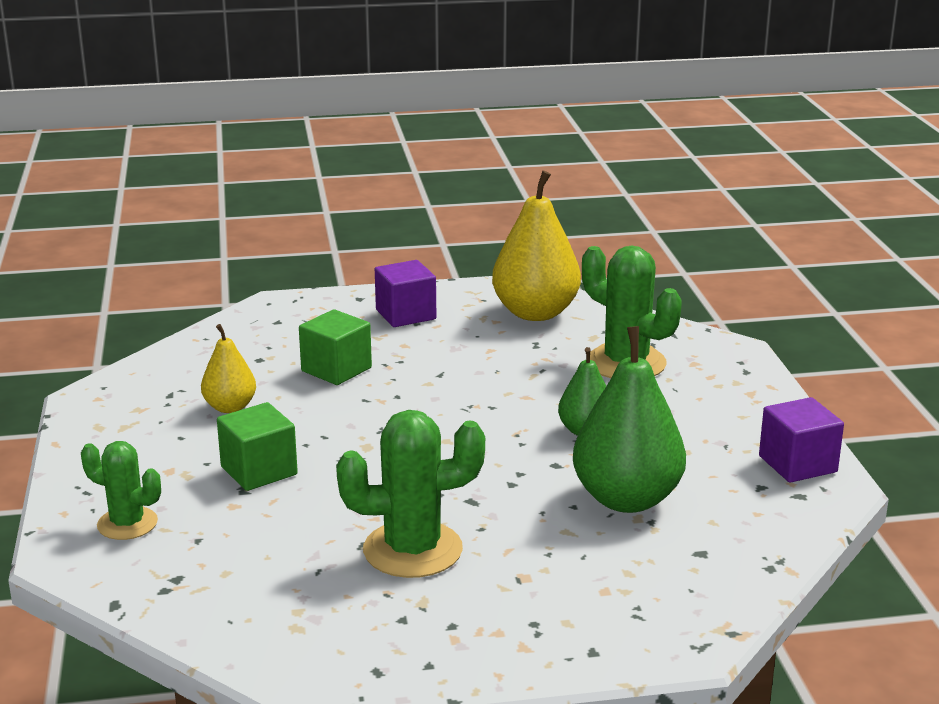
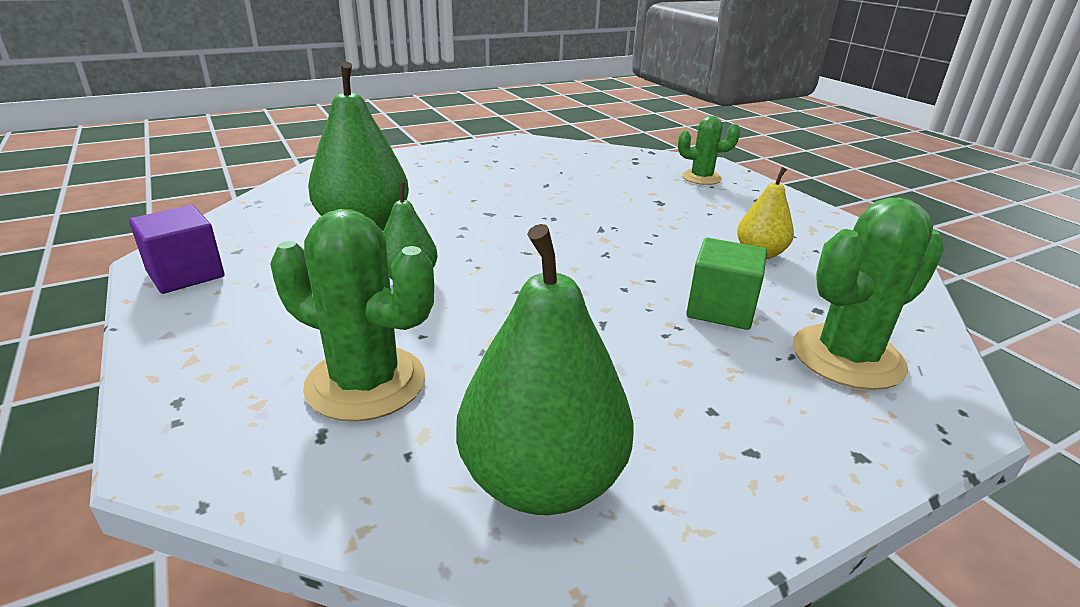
camera: 160 degrees right, 5 degrees up
(259, 471) = (664, 212): green cube -> none
(405, 314) = (745, 426): purple cube -> none
(412, 550) = (512, 184): green cactus -> green cactus (847, 357)
(535, 313) = (542, 481): yellow pear -> green pear

